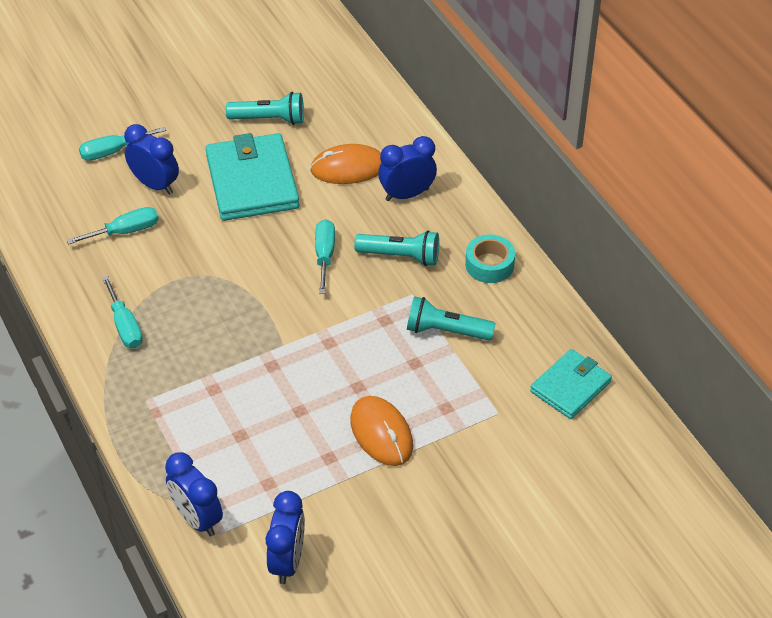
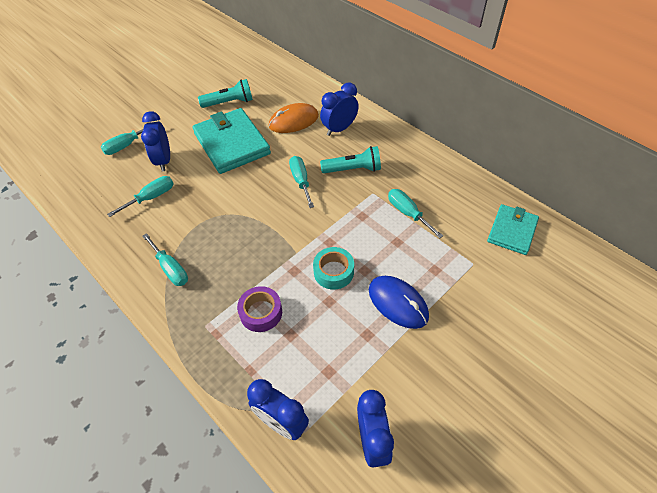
camera: 15 degrees left, 5 degrees up
(155, 185) = (164, 161): blue clock -> blue clock turned 120 degrees counterclockwise
(215, 402) = (261, 312): none -> purple tape
(381, 433) = (398, 303): orange mouse -> blue mouse
(446, 331) = (408, 213): turquoise flashlight -> turquoise screwdriver
(489, 264) = (414, 161): turquoise tape -> turquoise tape (333, 272)

